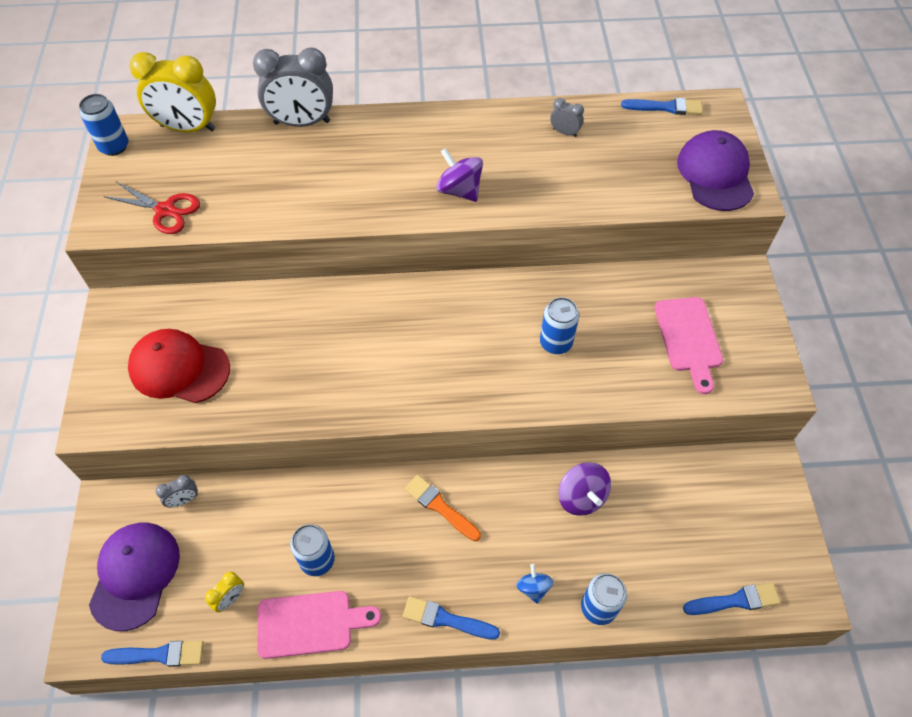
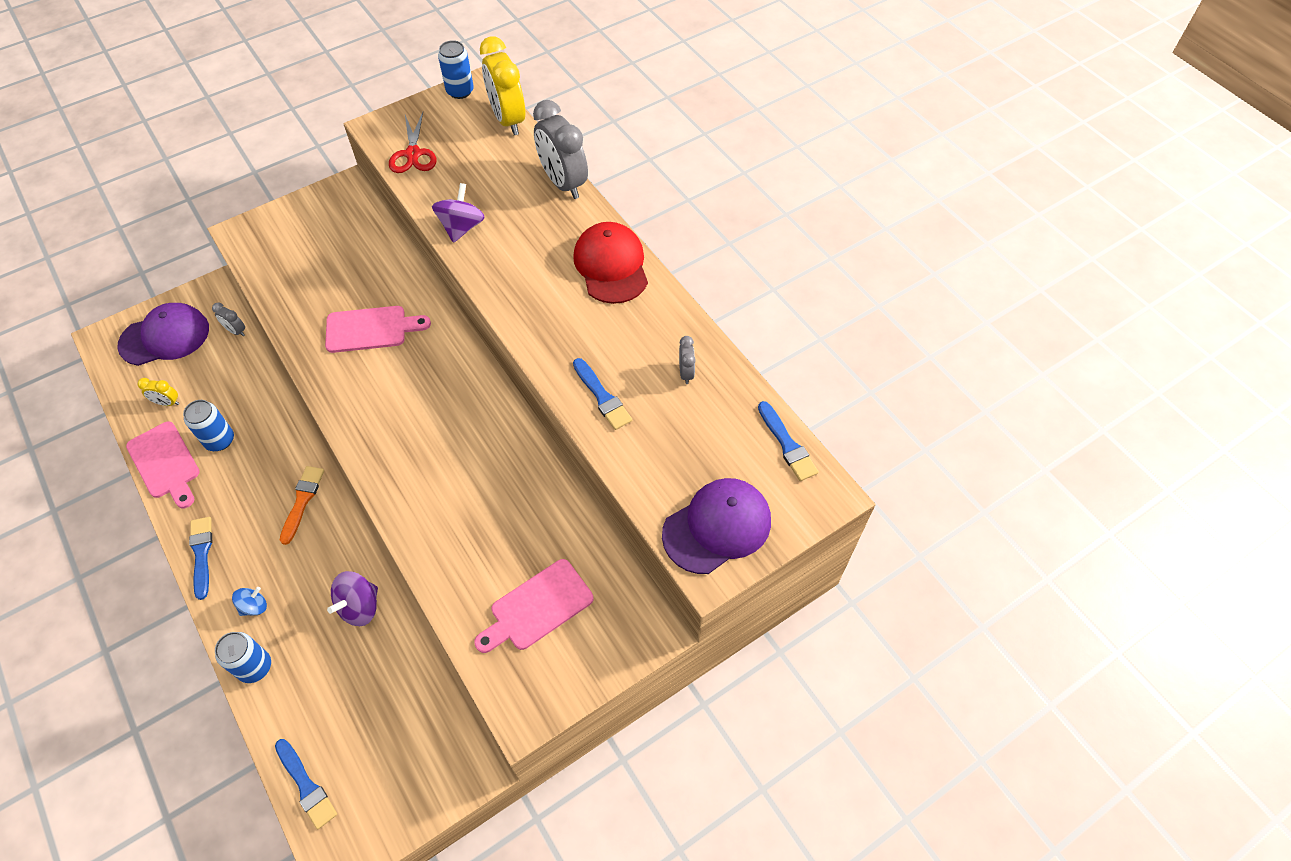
camera: 60 degrees right, 0 degrees up
(159, 655) = (110, 385): blue brush -> blue brush (602, 397)
(179, 368) = (311, 254): red cap -> red cap (611, 265)
(318, 351) = (371, 329): none -> pink cutting board
(459, 190) = (554, 326): purple spinning top -> purple spinning top (461, 227)
(556, 343) = (470, 495): blue can -> none

